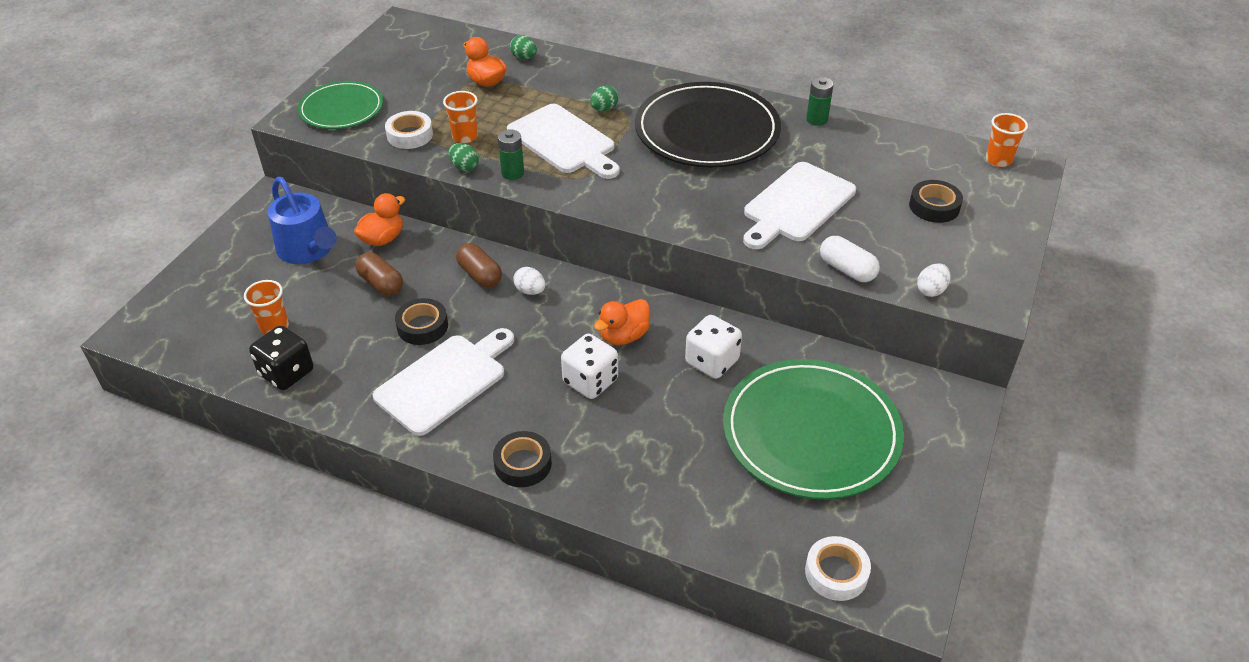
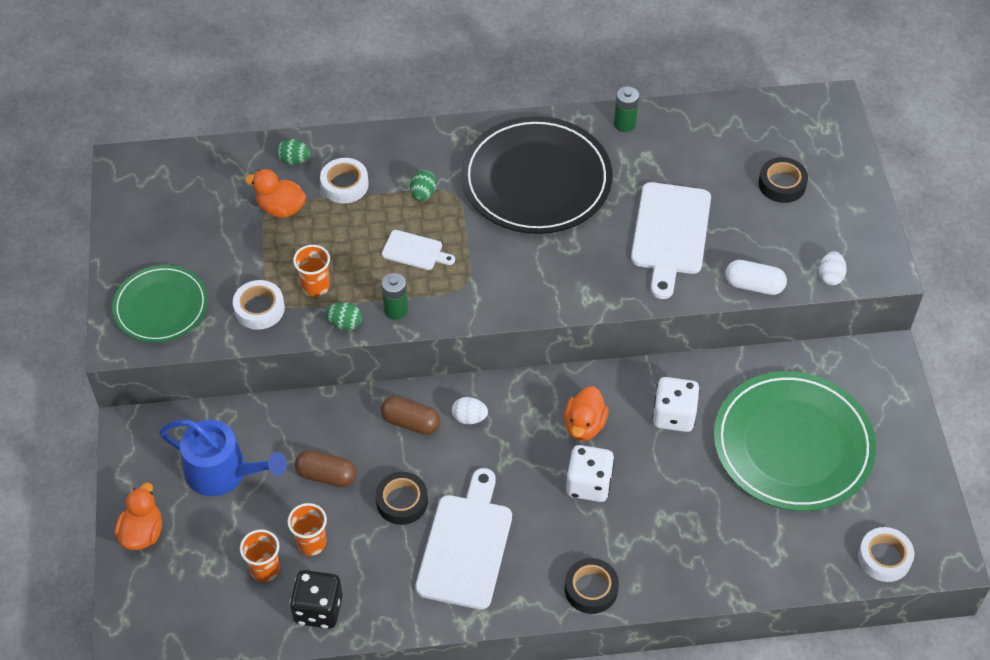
camera: 30 degrees left, 10 degrees up
(383, 239) = (286, 426): orange duck -> orange duck (142, 533)
(548, 84) = (344, 185): none -> white tape
(564, 142) = (415, 251): white cutting board -> white cutting board, size x0.51
(998, 160) = (803, 107): orange cup -> orange cup (311, 543)

